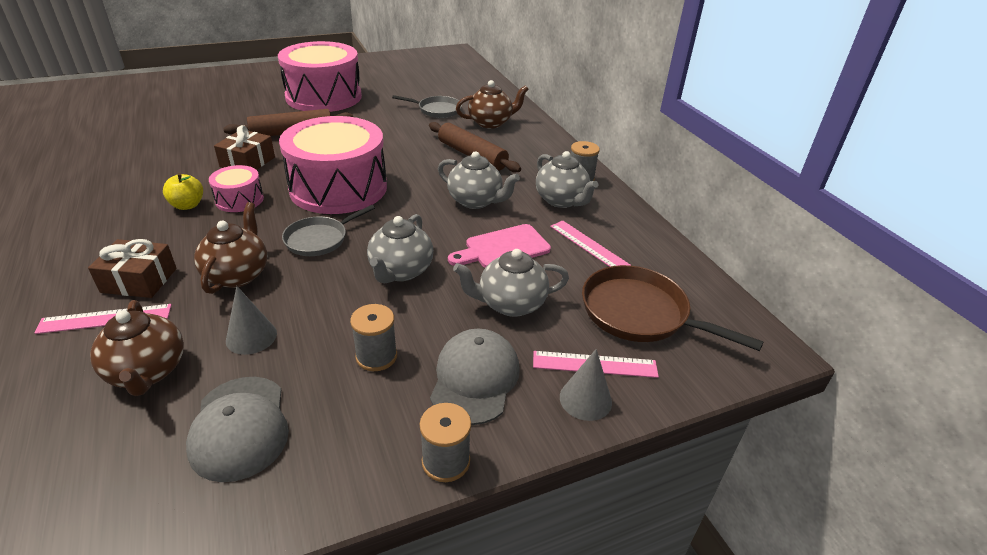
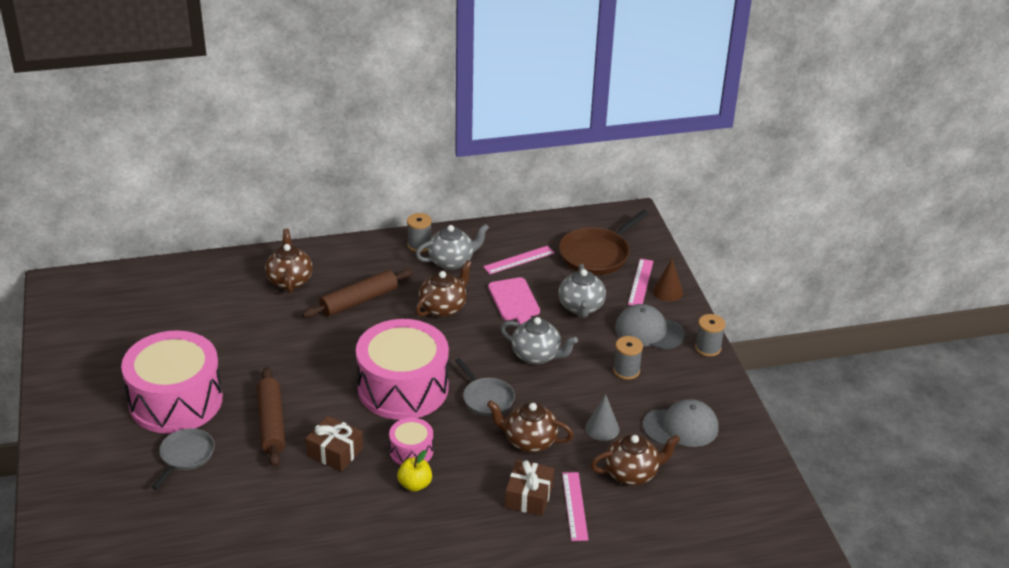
camera: 80 degrees left, 0 degrees up
(437, 110) = (245, 314): grey pan -> grey pan (185, 456)
(476, 201) = (443, 308): grey teapot -> brown teapot
(585, 399) = (667, 291): grey cone -> brown cone

